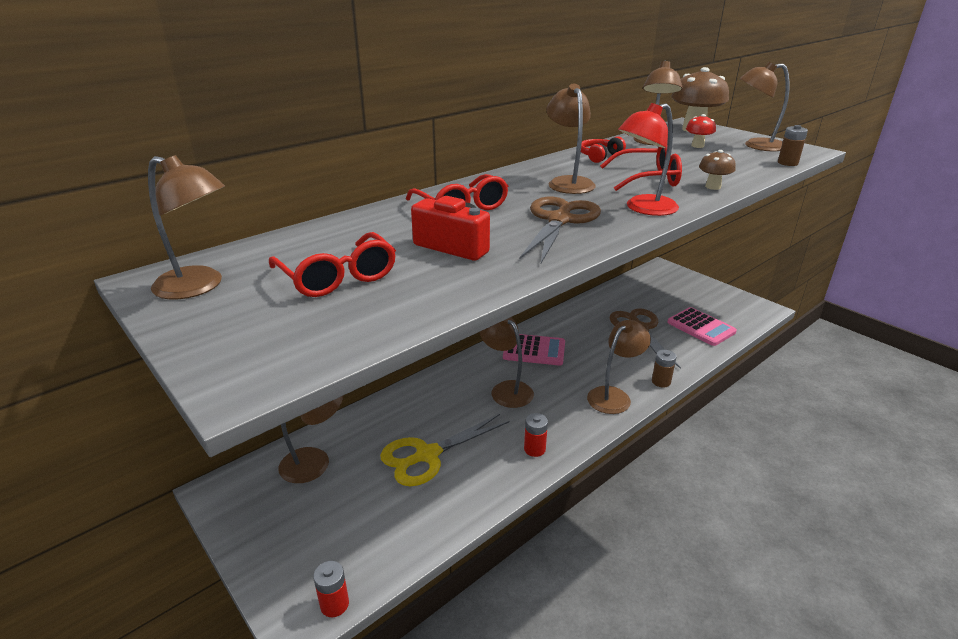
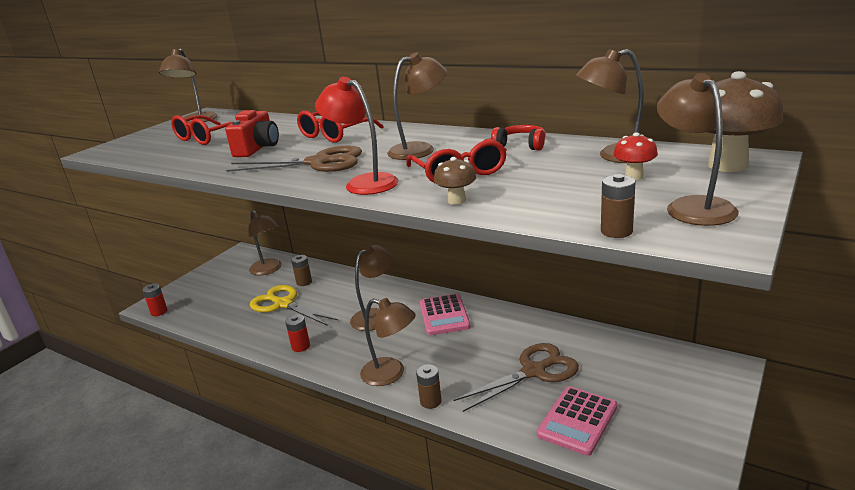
camera: 75 degrees right, 5 degrees down
(385, 432) = (304, 282): none -> brown battery

